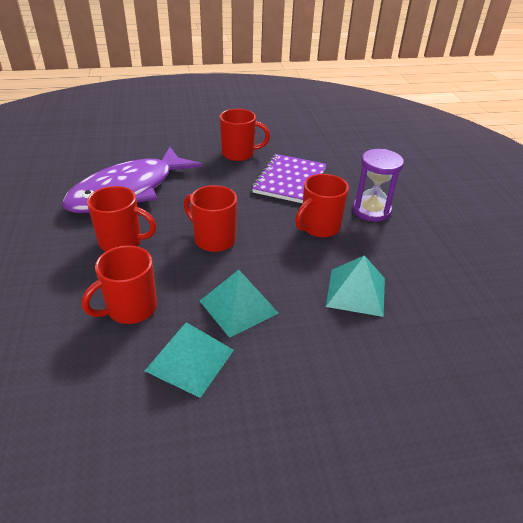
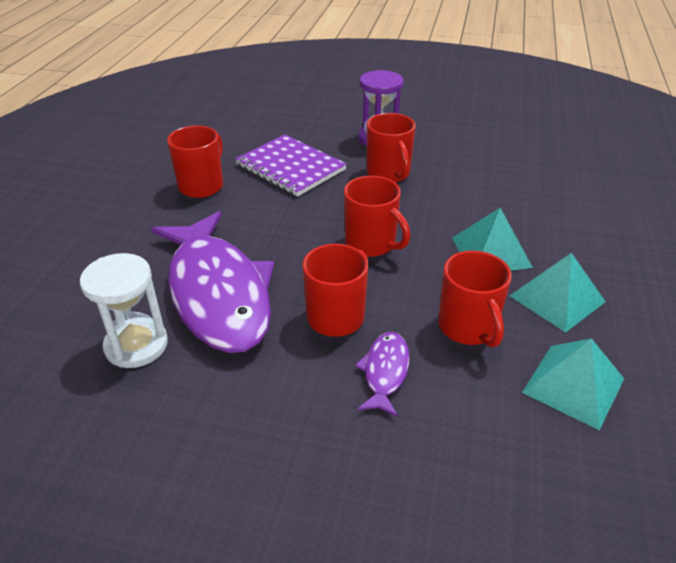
camera: 65 degrees left, 0 degrees up
(71, 275) = (385, 372): none -> purple fish
(73, 178) = (136, 345): none -> white hourglass
(213, 239) = (371, 244): red mug -> red mug turned 105 degrees counterclockwise
(356, 292) = (494, 182): turquoise pyramid -> turquoise pyramid (573, 385)

